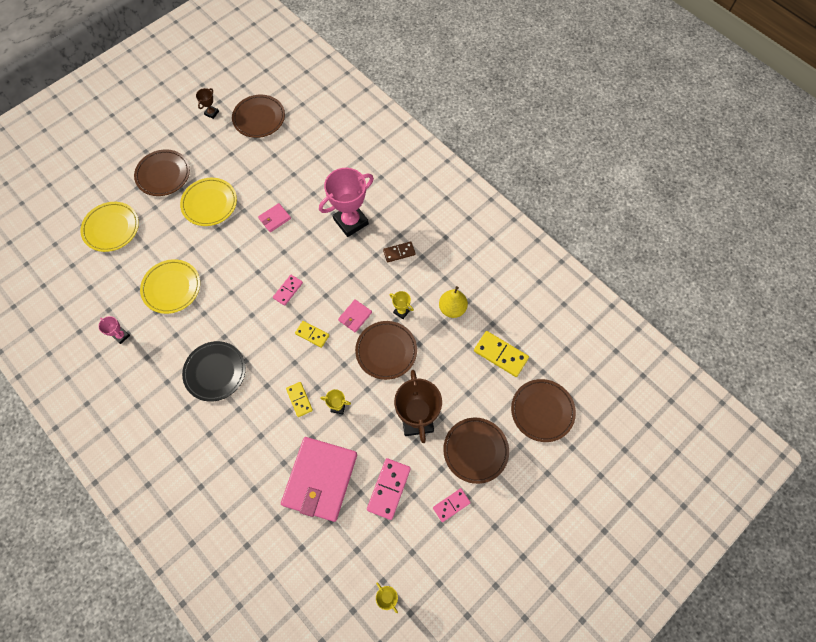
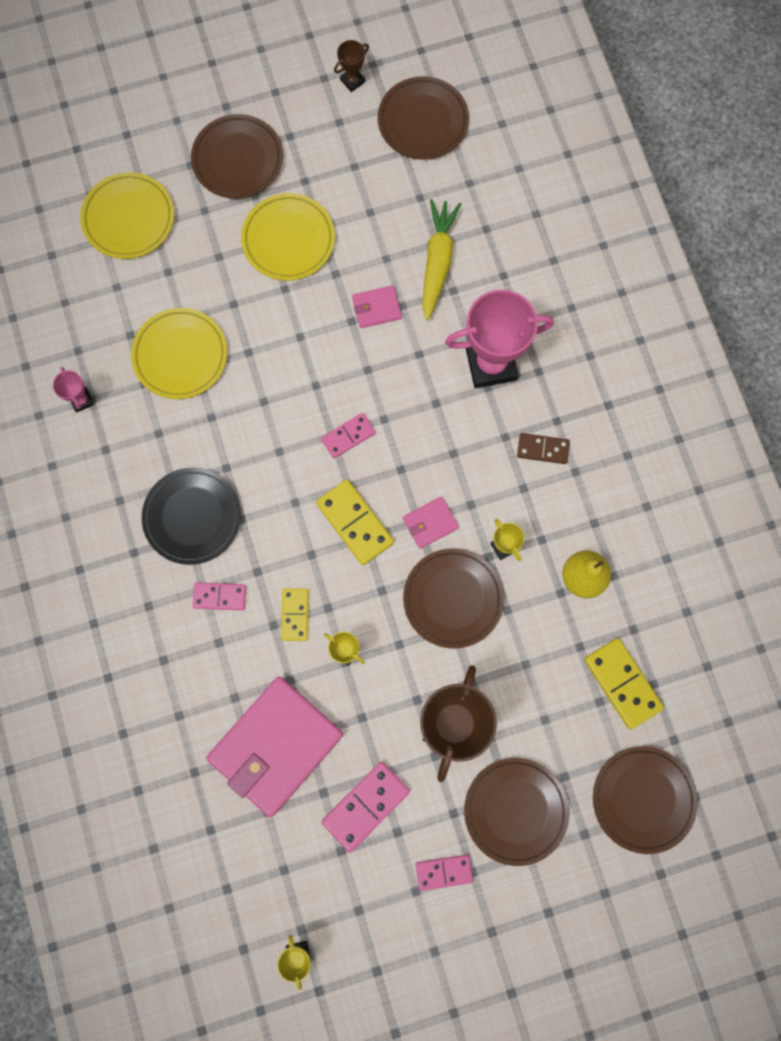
camera: 25 degrees right, 10 degrees up
(250, 409) = (220, 597): none -> pink domino
(298, 182) = (437, 262): none -> yellow carrot
(312, 334) = (355, 523): yellow domino -> yellow domino, size x1.58

